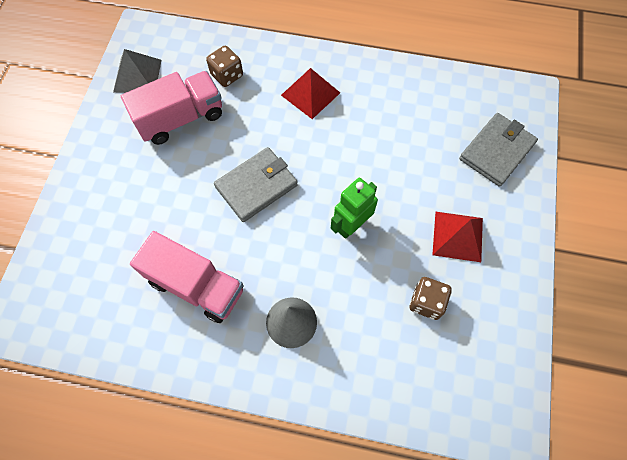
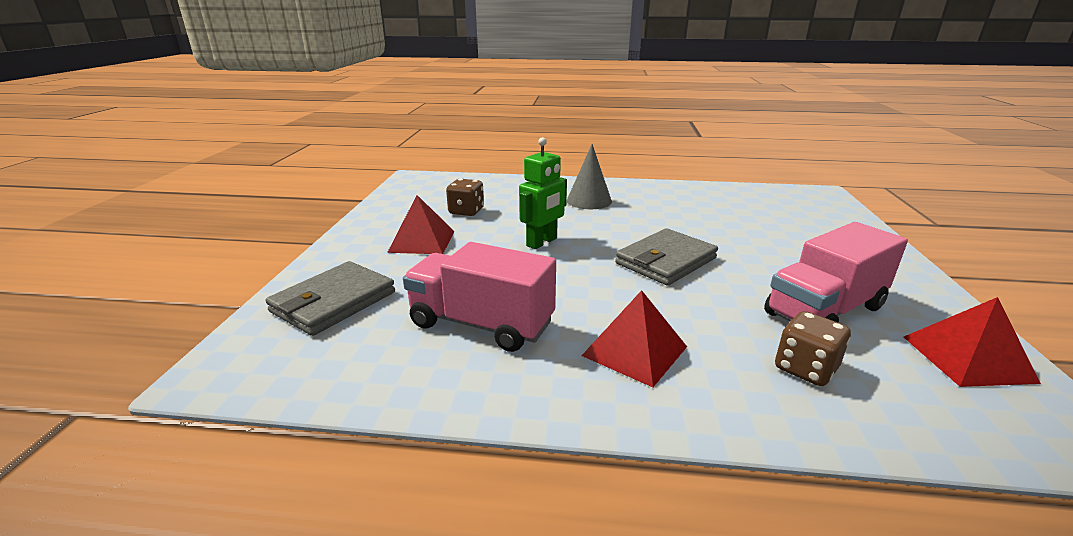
camera: 175 degrees right, 40 degrees down
(137, 75) = (967, 359): grey pyramid -> red pyramid
(196, 285) = (685, 210): pink truck -> pink truck (481, 324)

